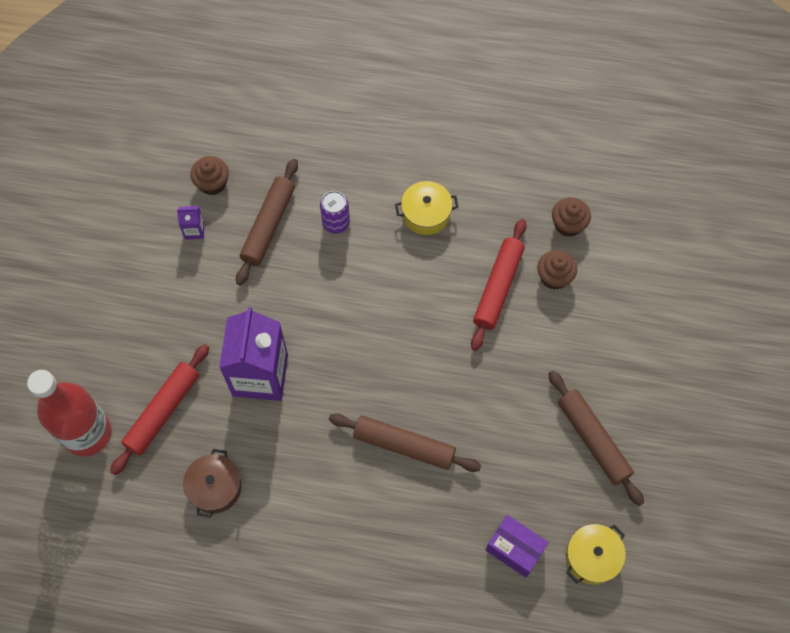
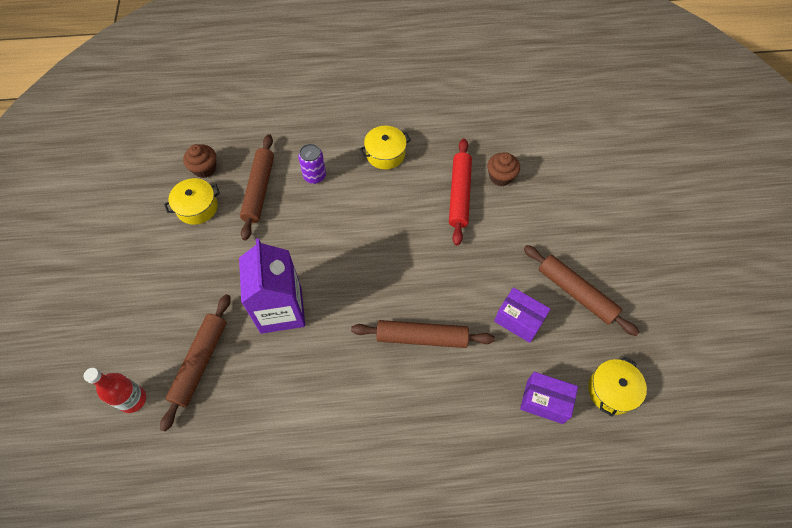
camera: 15 degrees left, 5 degrees down
(87, 433) = (133, 399): red bottle -> red bottle, size x0.59
(162, 411) = (200, 362): red rolling pin -> brown rolling pin
(194, 230) = (197, 207): purple carton -> yellow pot
(215, 487) = (263, 418): brown pot -> none
(516, 454) = (518, 320): none -> purple box
(568, 224) = (498, 137): brown cupcake -> none

